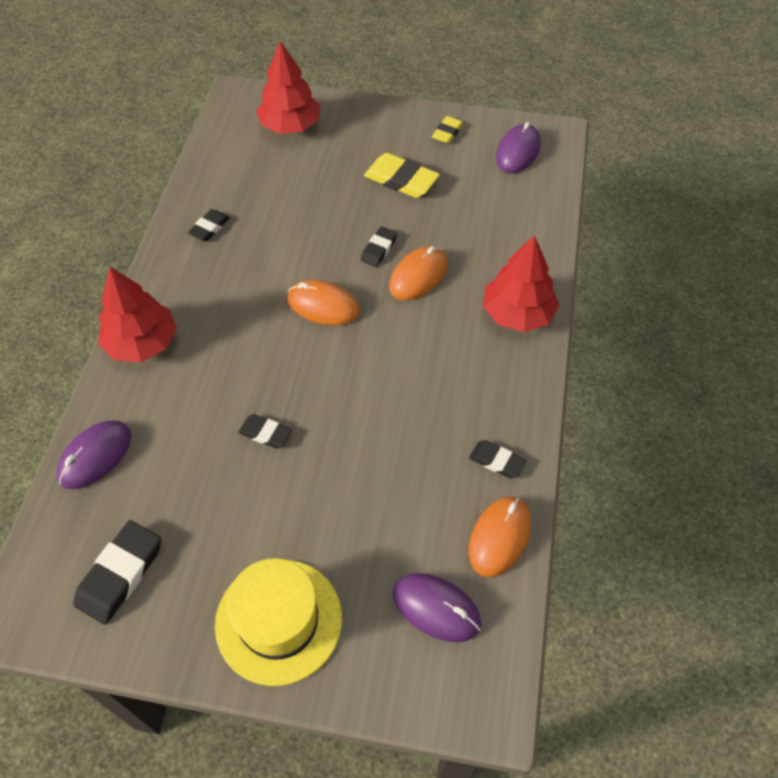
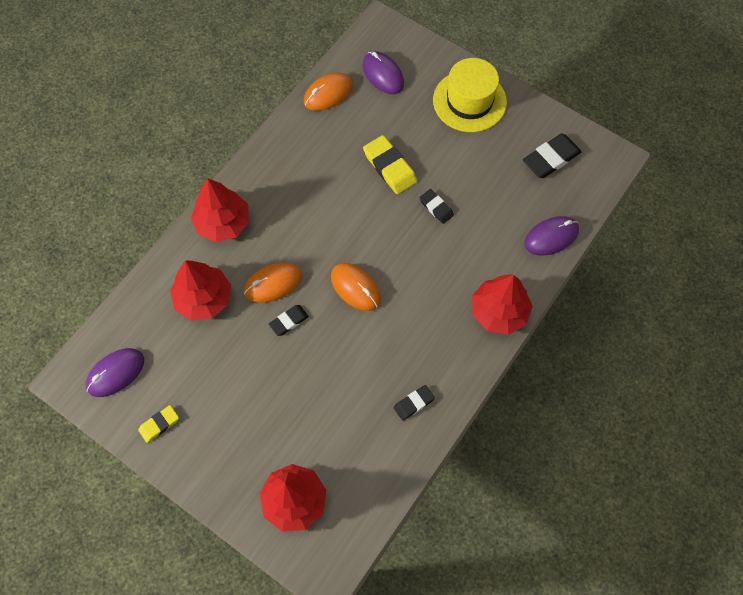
camera: 155 degrees left, 10 degrees up
(401, 180) = (231, 386): yellow eraser -> yellow eraser (389, 167)
(482, 236) = (203, 298): none -> red tree
(496, 461) = (303, 133): black eraser -> none

